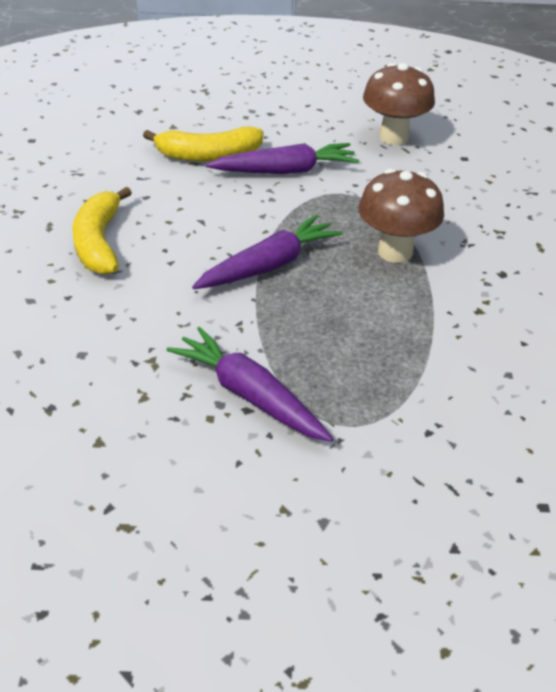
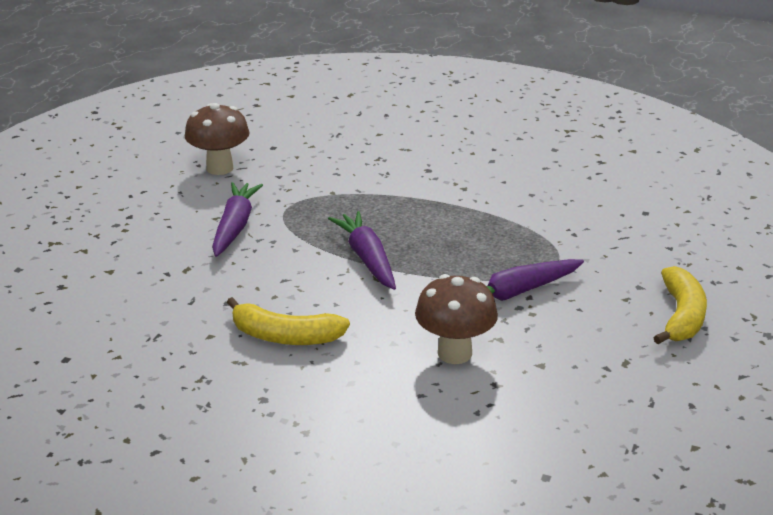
camera: 70 degrees left, 10 degrees down
(208, 155) = (179, 260): yellow banana -> yellow banana (681, 316)
(395, 252) = (380, 203): brown mushroom -> brown mushroom (454, 353)

